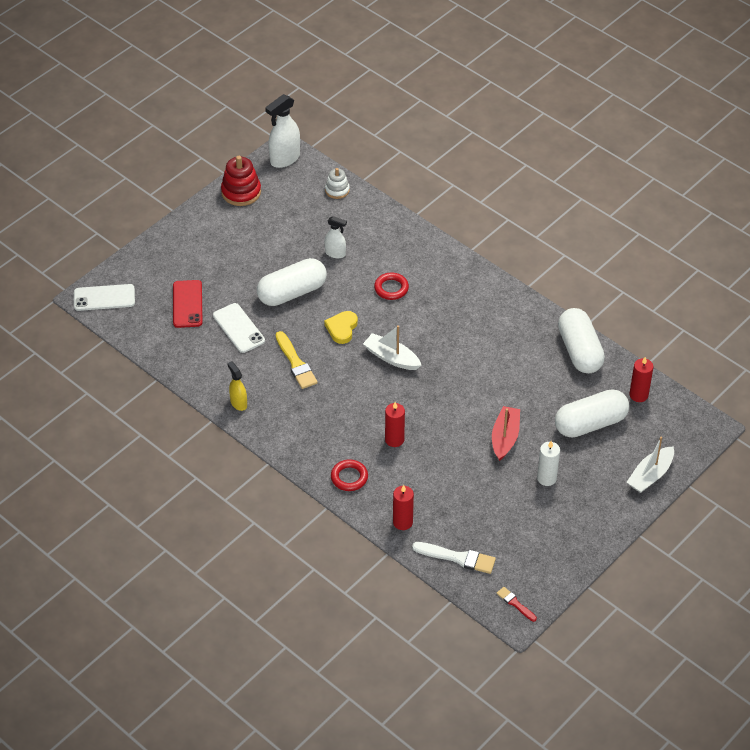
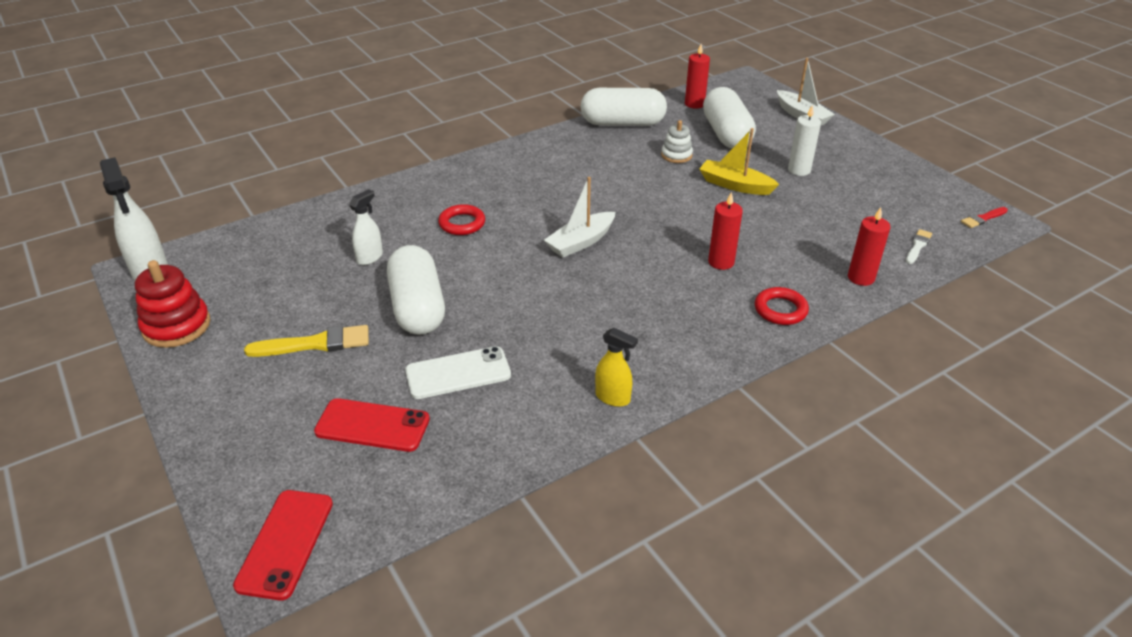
camera: 75 degrees left, 10 degrees down
(104, 298) = (285, 543): white phone -> red phone
(238, 403) = (613, 397): yellow spray bottle -> yellow spray bottle turned 135 degrees counterclockwise
(296, 363) = (555, 325): yellow brush -> yellow brush (315, 344)
(337, 190) = (255, 238): white stacking toy -> white stacking toy (676, 155)
(342, 328) = (510, 274): yellow heart -> none
(457, 558) = (918, 246): white brush -> white brush, size x0.58
(505, 438) = (735, 185): red boat -> yellow boat

